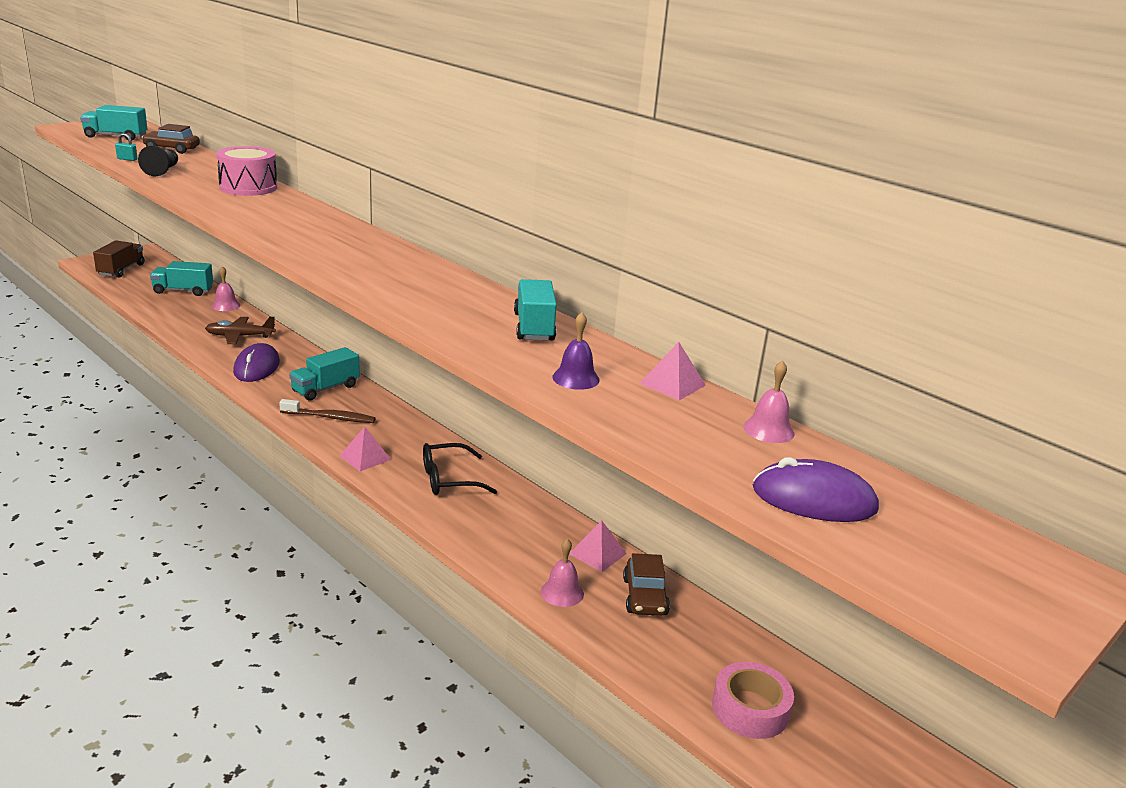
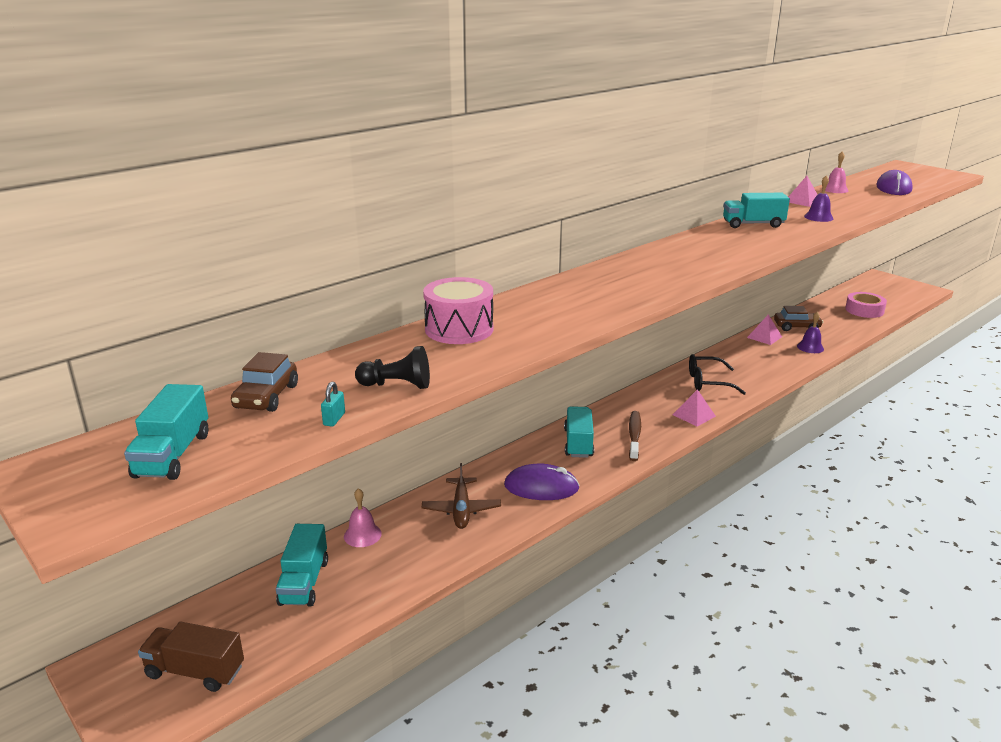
camera: 85 degrees left, 0 degrees up
(325, 388) = (578, 443): turquoise truck -> turquoise truck turned 135 degrees counterclockwise
(448, 479) = (707, 382): black glasses -> black glasses turned 105 degrees clockwise
(562, 592) = (810, 347): pink bell -> purple bell

